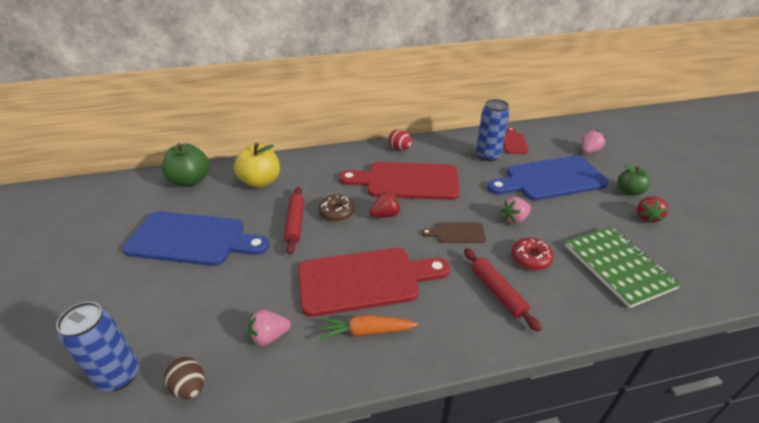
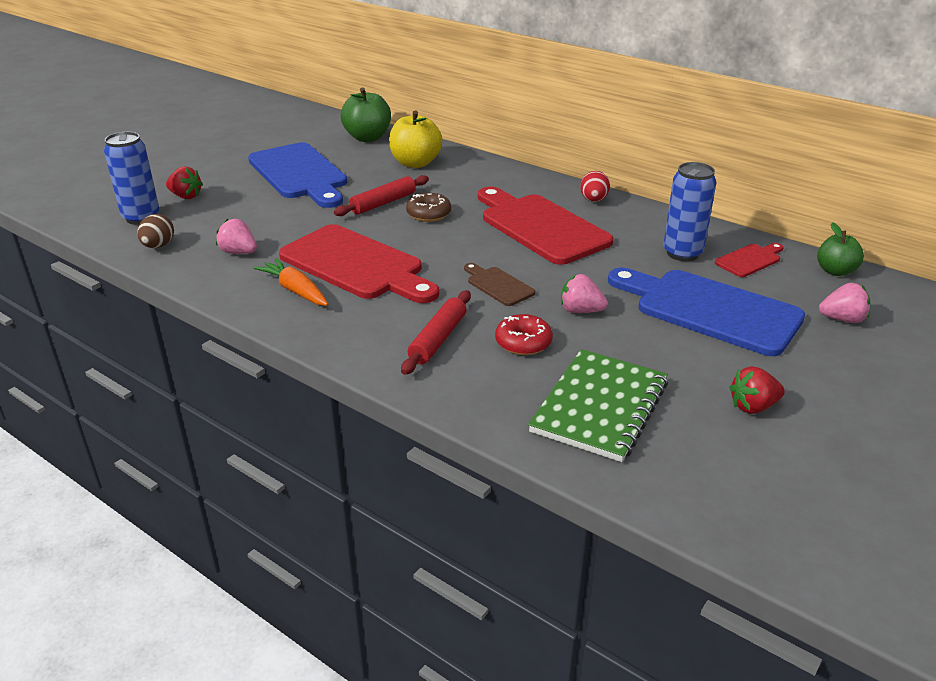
camera: 50 degrees right, 5 degrees down
(385, 215) = (464, 238): red strawberry -> red strawberry (186, 196)
(629, 191) = (794, 377): green apple -> green apple (835, 271)

